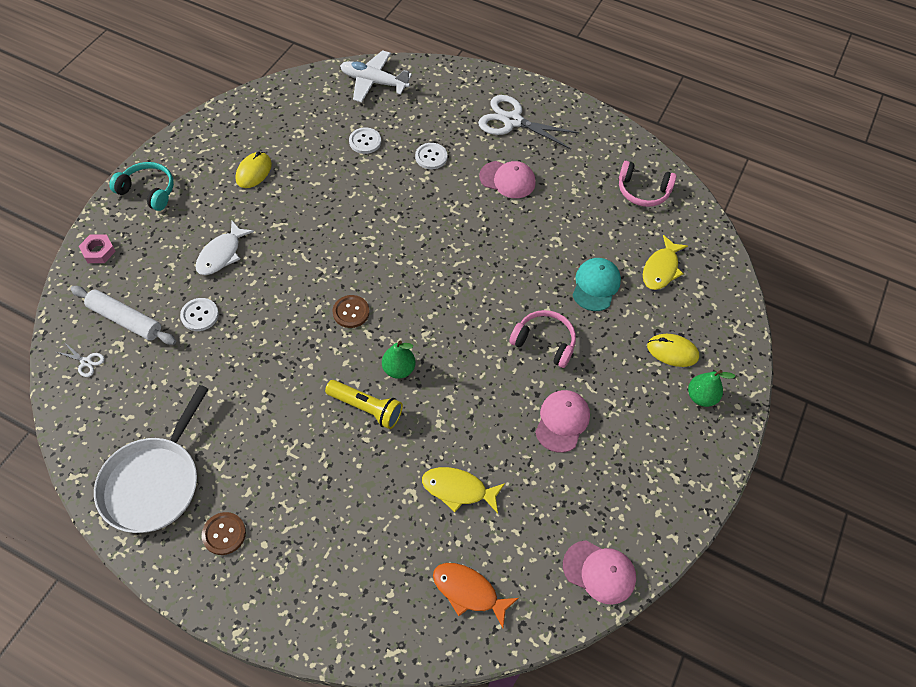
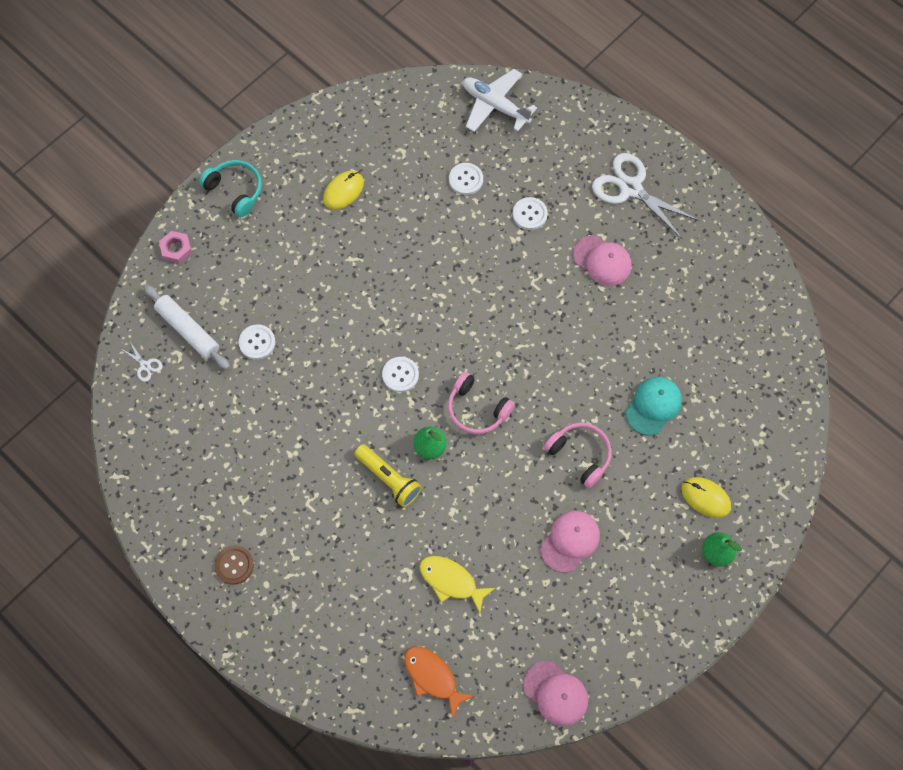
camera: 20 degrees right, 10 degrees up
(154, 482) = (183, 501): white pan -> none
(221, 254) = (291, 280): white fish -> none
(351, 312) = (400, 375): brown button -> white button
(642, 191) = (743, 308): pink headphones -> pink headphones (477, 409)
(661, 269) = (728, 404): yellow fish -> none

